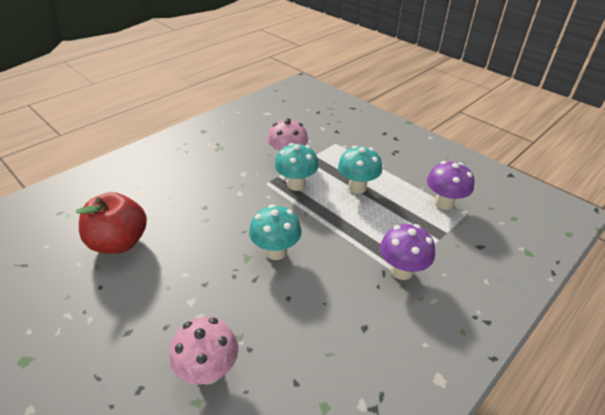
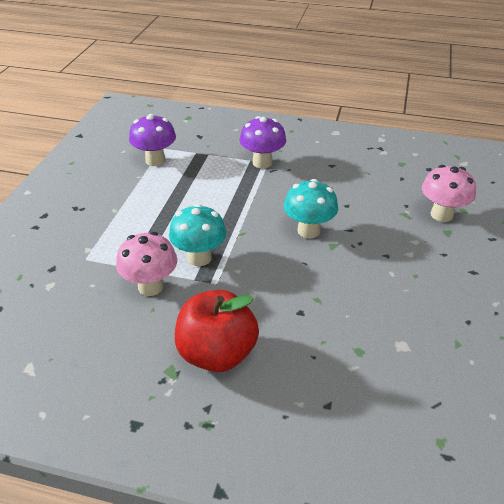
camera: 120 degrees left, 0 degrees up
(120, 242) = (415, 348): red apple -> red apple (217, 353)
(357, 187) = (170, 214): turquoise mushroom -> none

